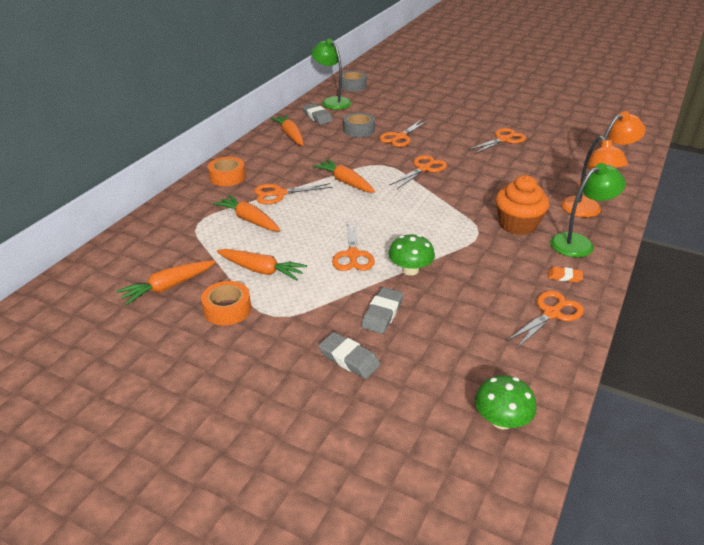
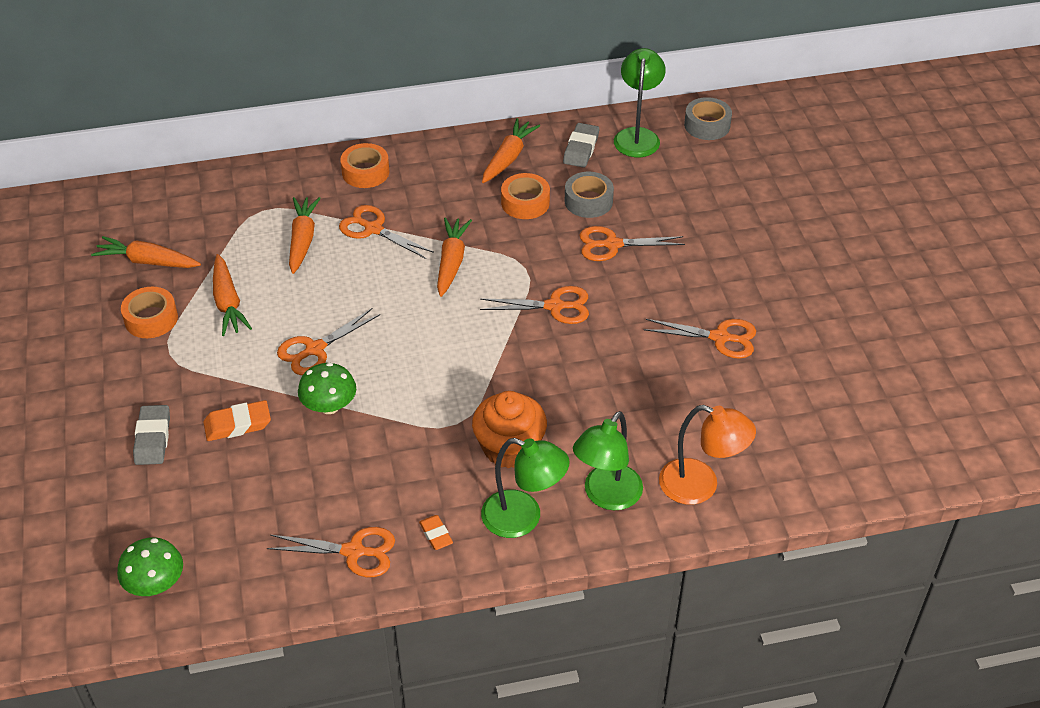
camera: 50 degrees right, 10 degrees up
(332, 145) = (525, 203): none -> orange tape
(382, 313) = (237, 424): grey eraser -> orange eraser
(585, 212) = (606, 496): orange lamp -> green lamp

